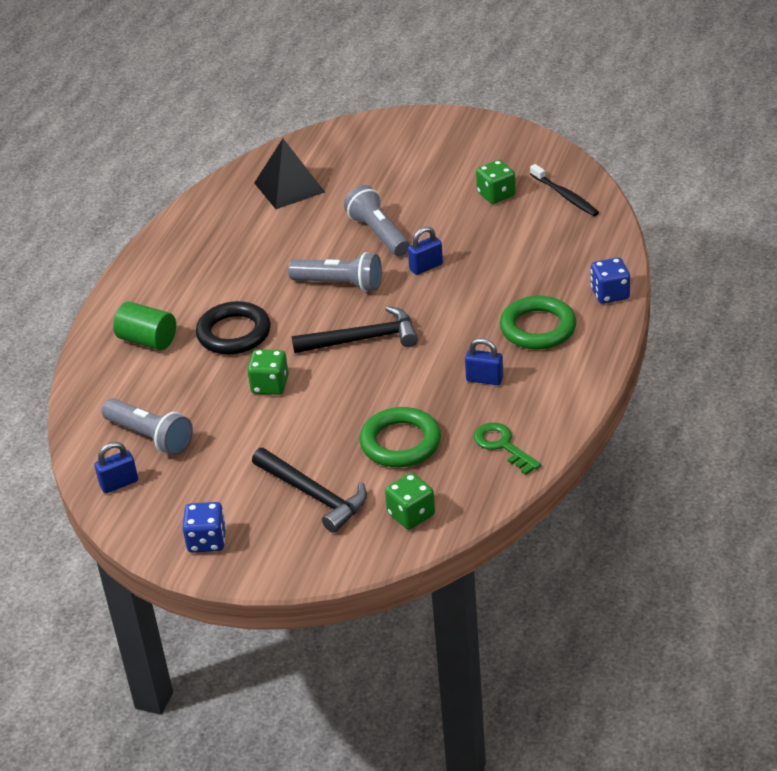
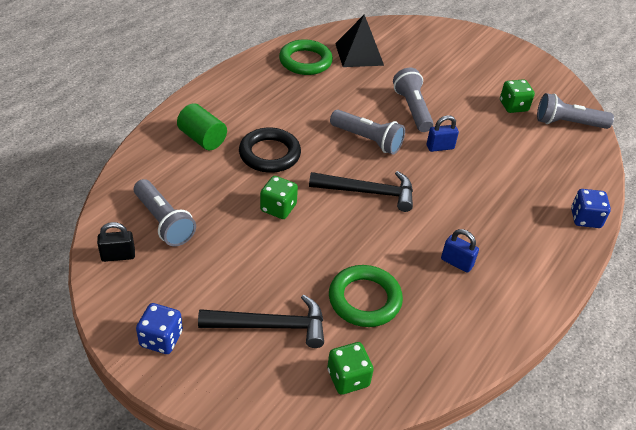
camera: 10 degrees right, 5 degrees up
(119, 483) = (118, 256): blue padlock -> black padlock
(314, 495) = (271, 326): black hammer -> black hammer turned 60 degrees counterclockwise
(502, 446) = (453, 334): green key -> none
(538, 328) = (516, 230): green ring -> green ring (305, 61)
(565, 196) = (568, 123): black toothbrush -> grey flashlight

